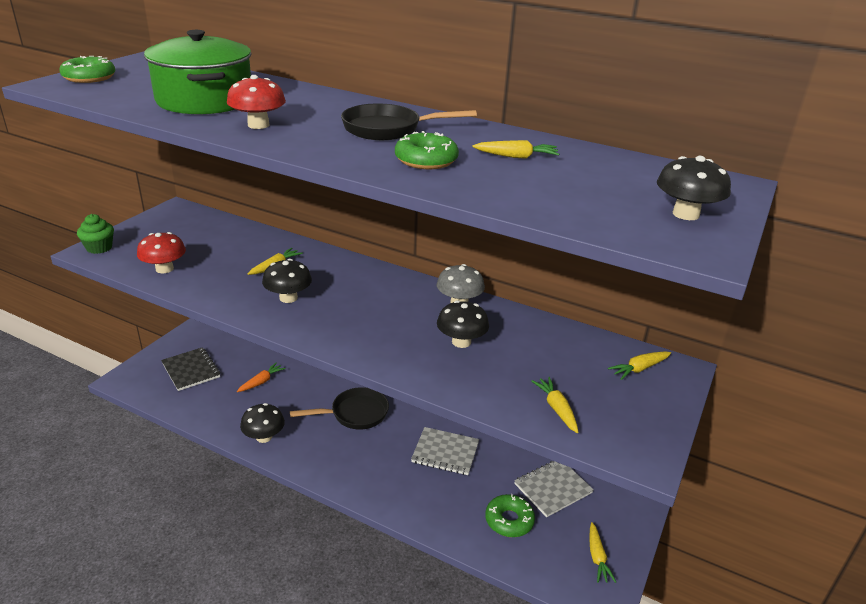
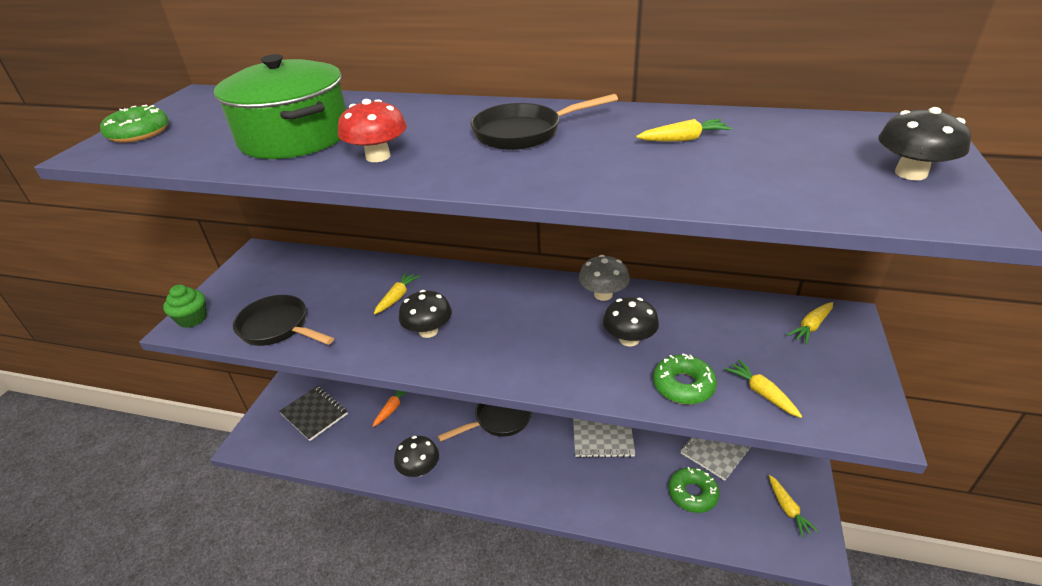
camera: 10 degrees left, 5 degrees up
(164, 269) = (278, 328): red mushroom -> black pan
(426, 160) = (595, 163): green donut -> green donut (683, 385)

